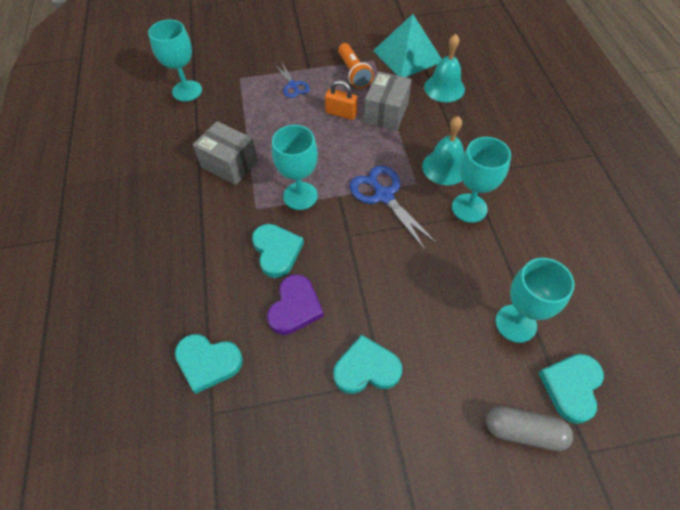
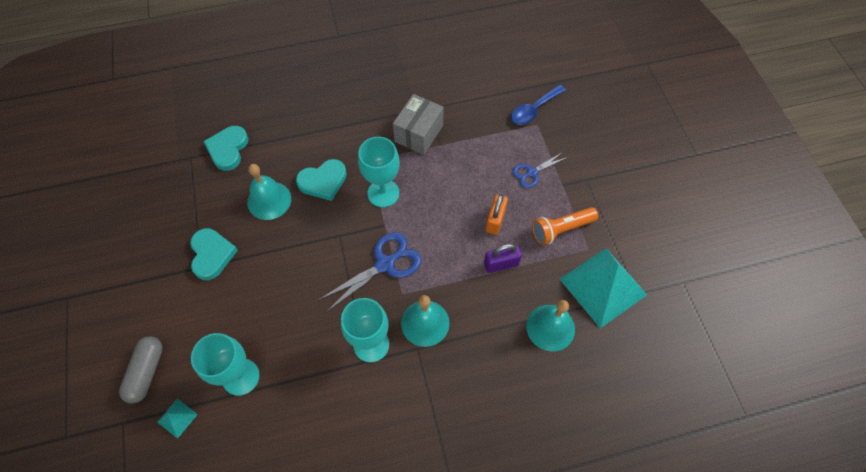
camera: 85 degrees right, 5 degrees up
(187, 91) = (511, 85): turquoise goblet -> none
(222, 78) = (534, 110): none -> blue spoon
(295, 307) = (269, 200): purple heart -> turquoise bell
(386, 113) = (501, 264): grey box -> purple padlock
(571, 387) = (177, 418): turquoise heart -> turquoise pyramid

